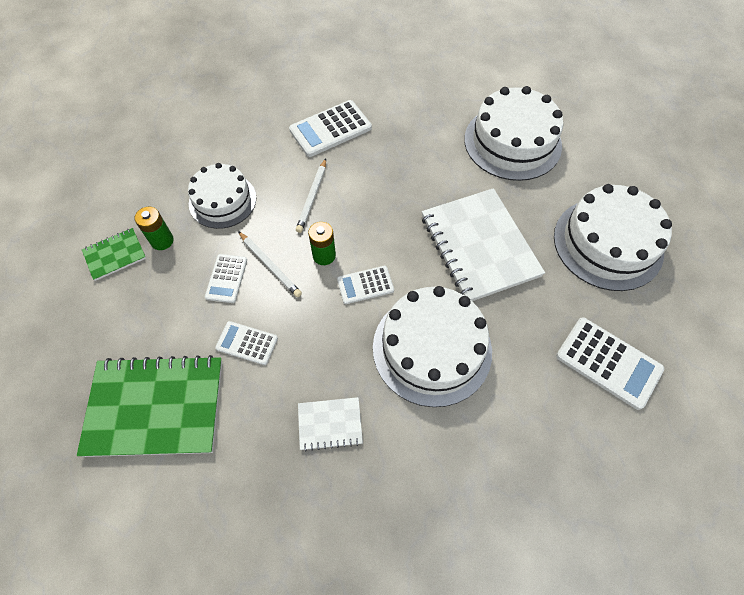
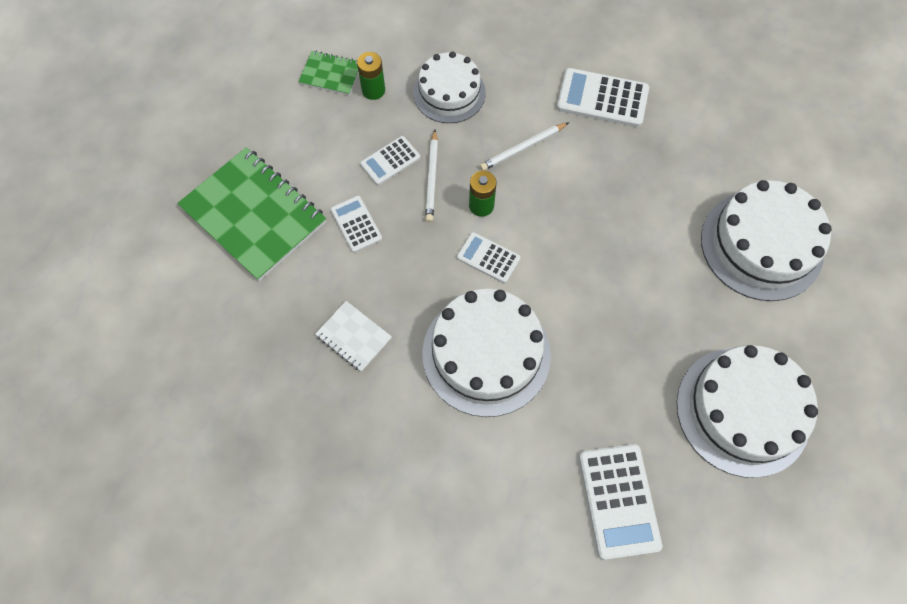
camera: 45 degrees right, 5 degrees up
(479, 246) = (619, 309): white notebook -> none

